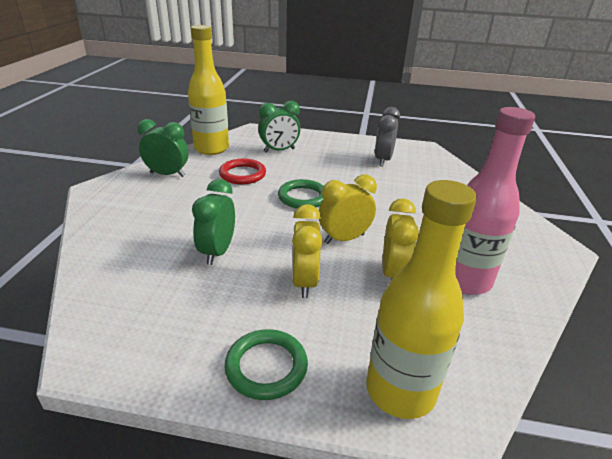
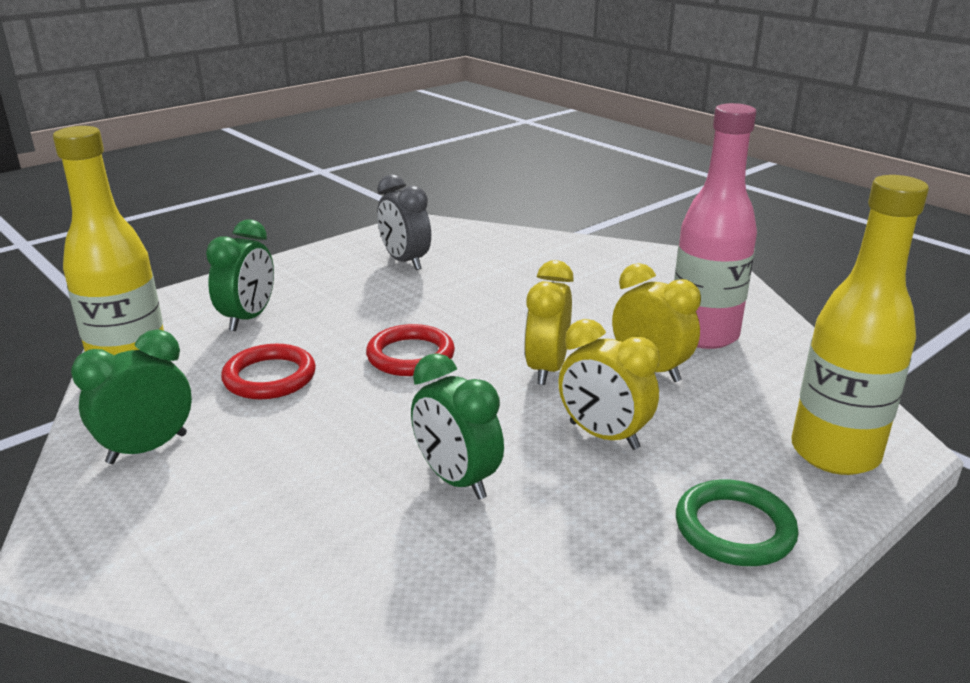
camera: 50 degrees left, 5 degrees down
(303, 197) = (410, 356): green ring -> red ring

